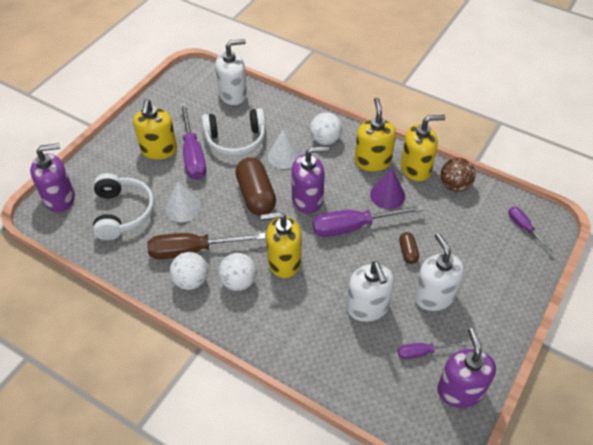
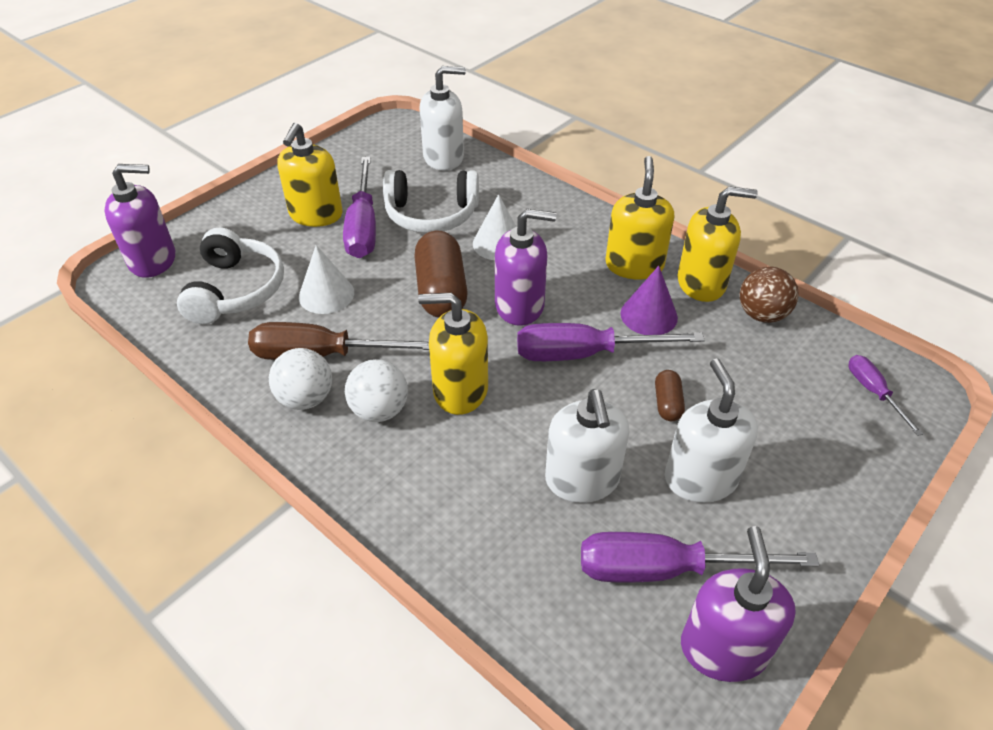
camera: 10 degrees right, 5 degrees down
(325, 140) = (566, 229): white ball -> none
(422, 352) = (664, 569): purple screwdriver -> purple screwdriver, size x1.86

